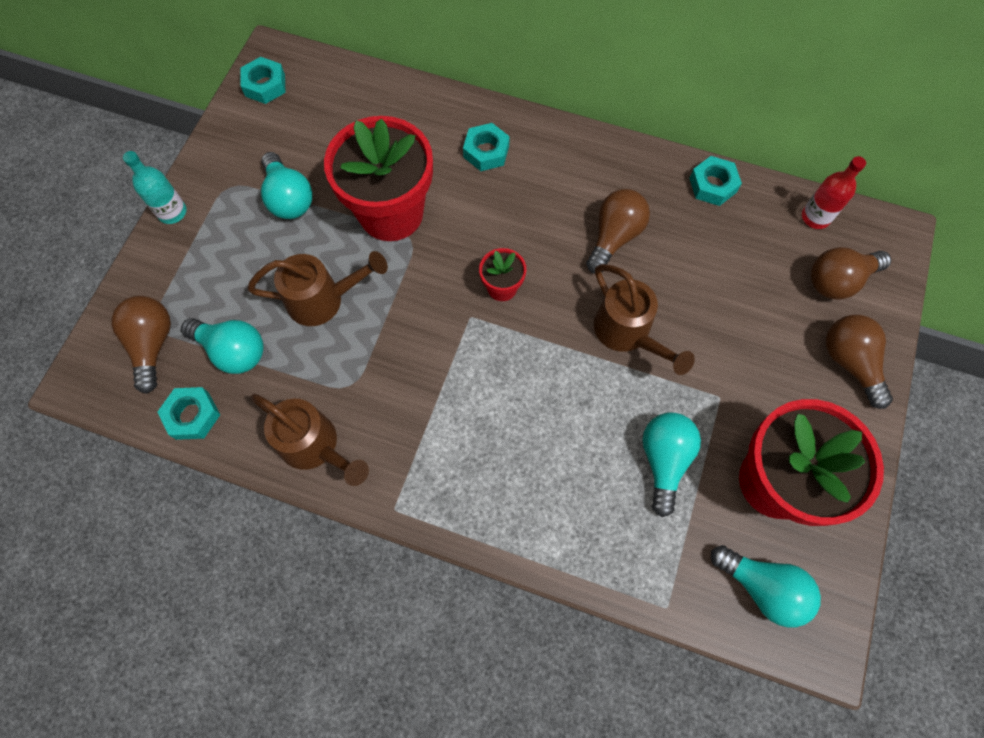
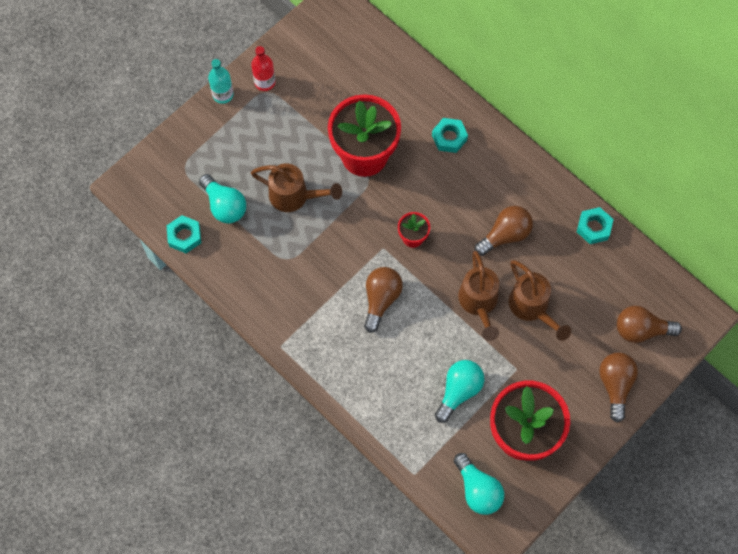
camera: 25 degrees right, 0 degrees up
(152, 344) = (177, 180): brown light bulb -> brown light bulb (381, 299)
(265, 85) = (320, 25): turquoise nut -> none
(289, 198) = (302, 116): turquoise light bulb -> none
(315, 446) = (249, 287): brown watering can -> brown watering can (532, 307)
(815, 217) = (652, 280): red bottle -> red bottle (265, 82)

